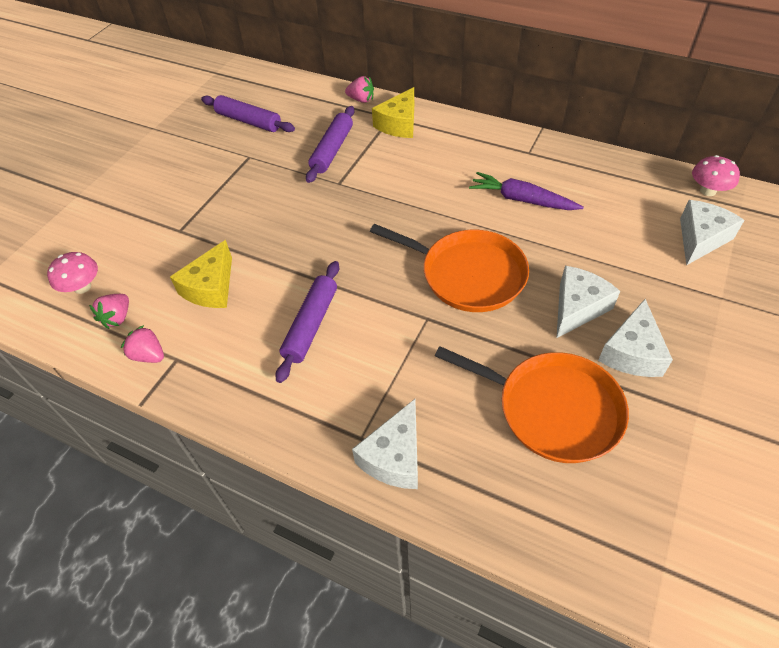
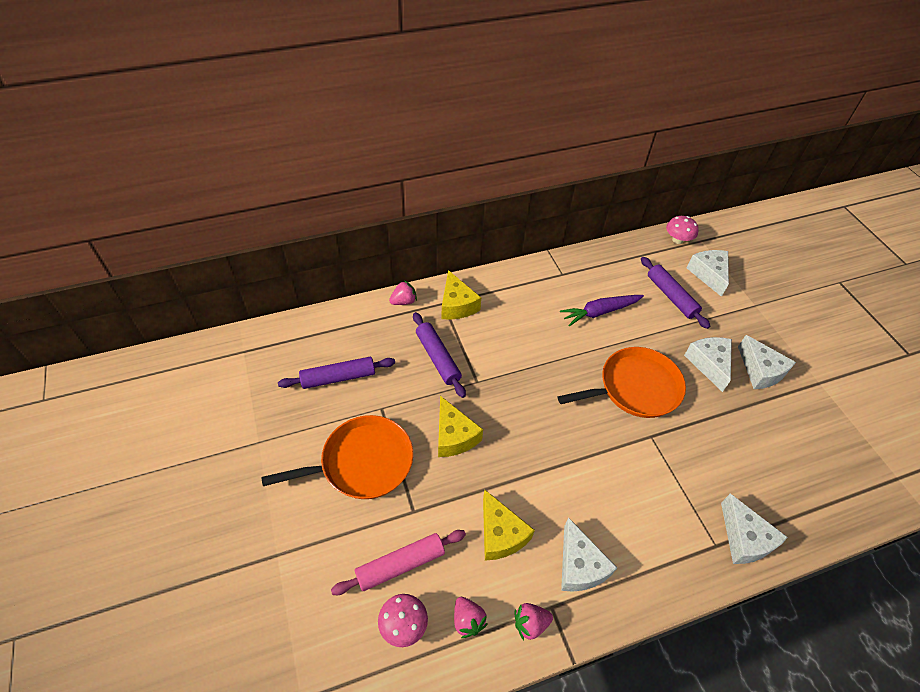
camera: 50 degrees left, 0 degrees up
(128, 254) = (400, 565): none -> pink rolling pin
(232, 352) = (579, 566): none -> white cheese
(270, 205) = (454, 436): none -> yellow cheese
(311, 325) = (598, 501): purple rolling pin -> purple rolling pin (671, 296)
(552, 409) = (770, 437): orange pan -> orange pan (362, 462)

